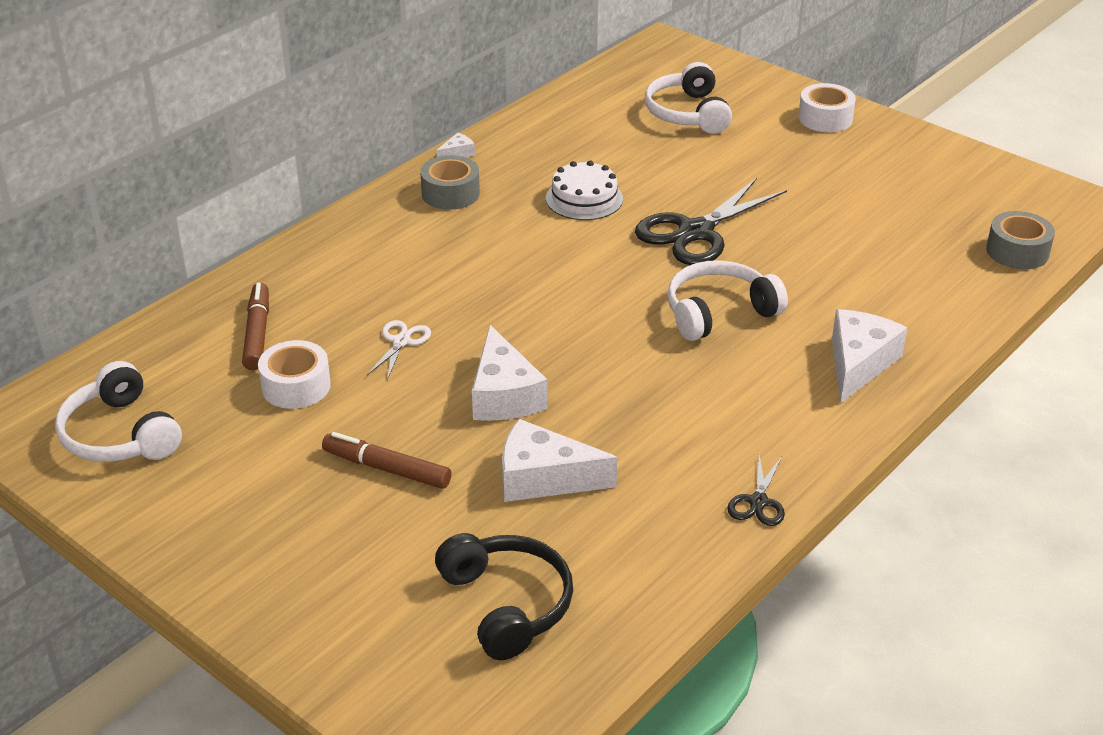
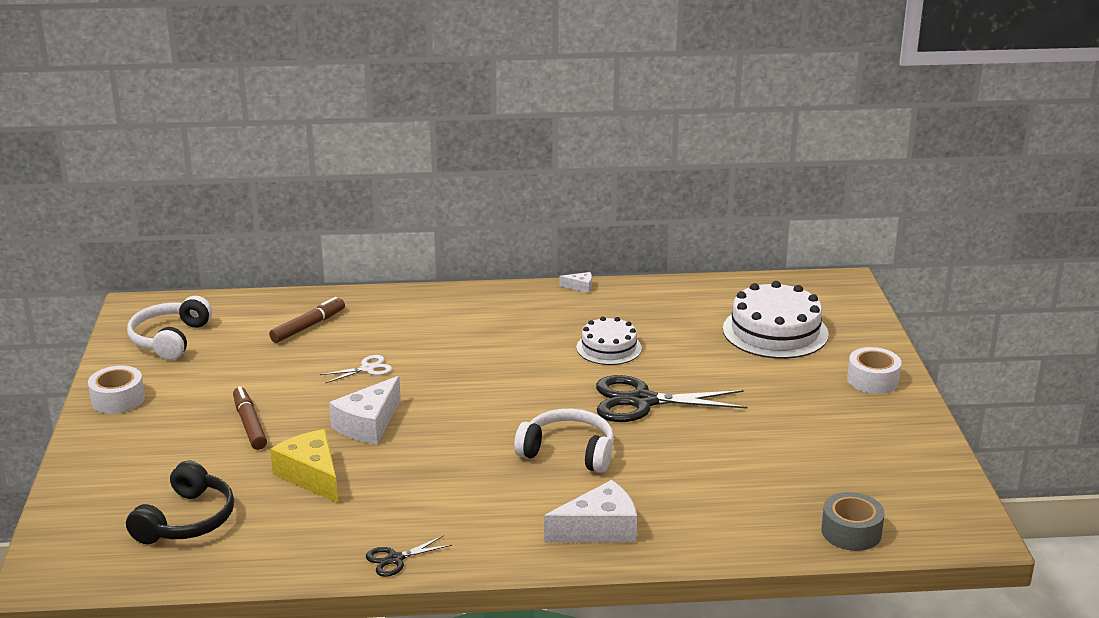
camera: 45 degrees right, 10 degrees down
(296, 386) = (280, 361): white tape -> white tape (118, 399)
(450, 193) = (535, 307): grey tape -> none
(543, 478) = (311, 476): white cheese -> yellow cheese
(688, 113) = (775, 331): white headphones -> white cake

